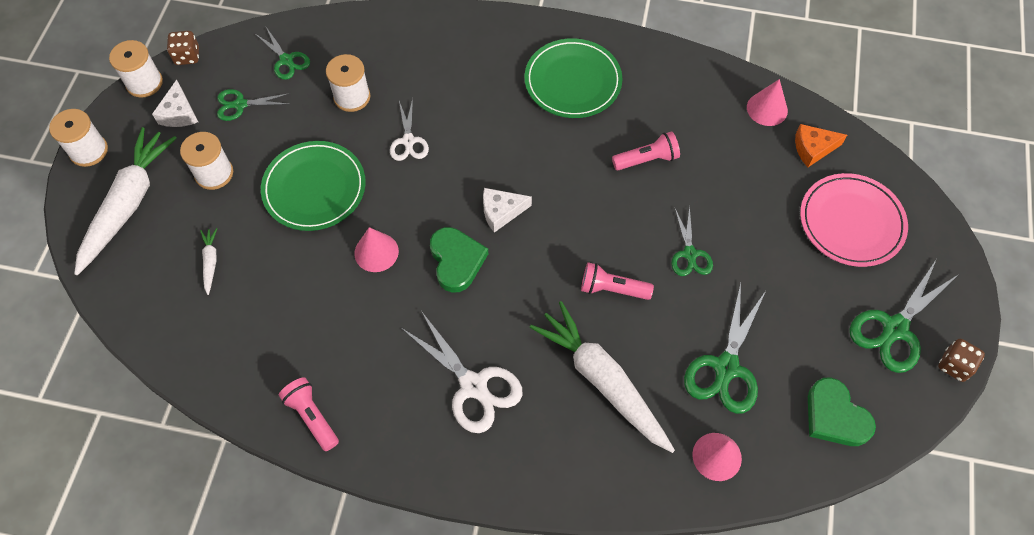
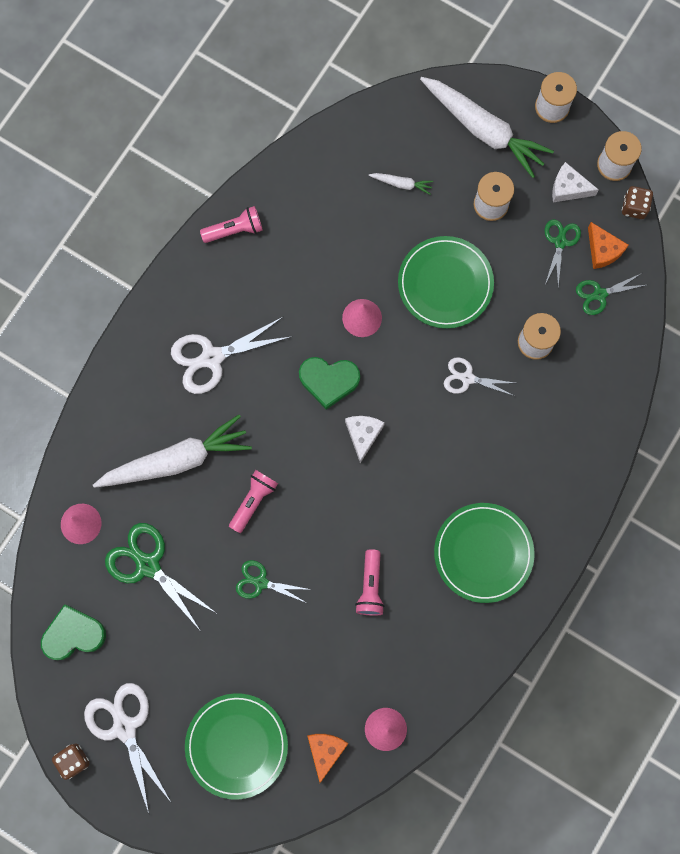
camera: 110 degrees right, 15 degrees up
(239, 69) = (603, 250): none -> orange cheese
(851, 222) = (236, 745): pink plate -> green plate
(895, 328) = (124, 728): green scissors -> white scissors

